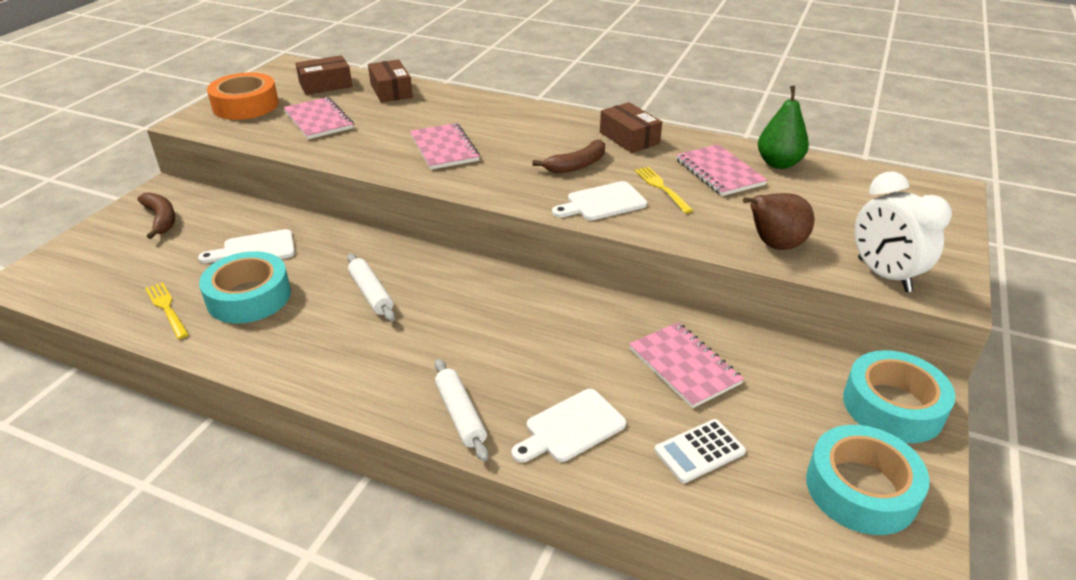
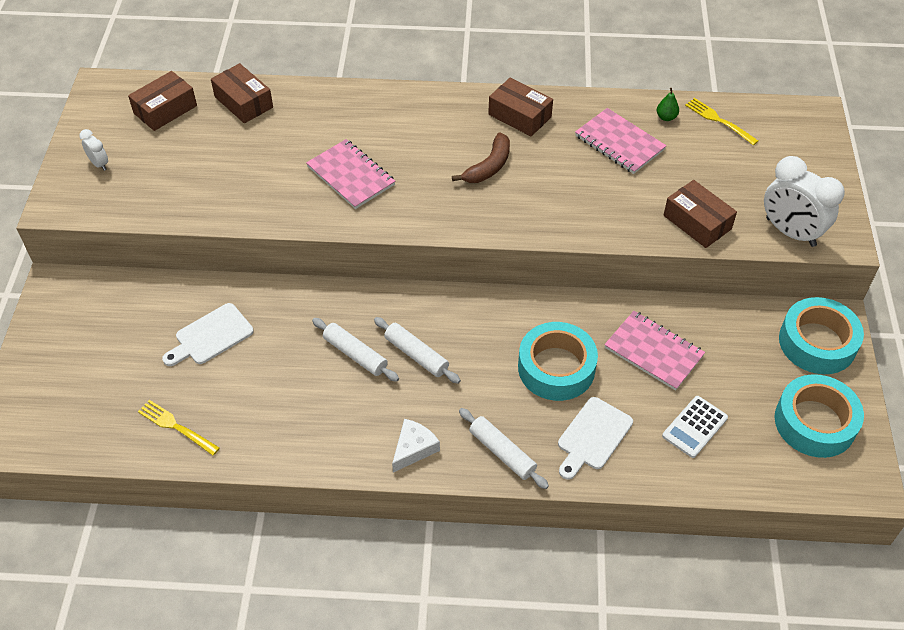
camera: 20 degrees left, 15 degrees up
(161, 219) = (85, 325): brown banana -> none
(245, 105) = (99, 164): orange tape -> white clock
(249, 297) = (244, 391): turquoise tape -> turquoise tape (556, 368)
(319, 120) = (196, 167): pink notebook -> none
(370, 385) = (413, 448): none -> white cheese
(429, 308) = (416, 355): none -> white rolling pin
(602, 202) = (535, 210): white cutting board -> none
(662, 188) = (578, 177): yellow fork -> yellow fork (719, 120)
(774, 245) = (697, 222): brown pear -> brown box
(778, 163) = (666, 117): green pear -> green pear, size x0.49

